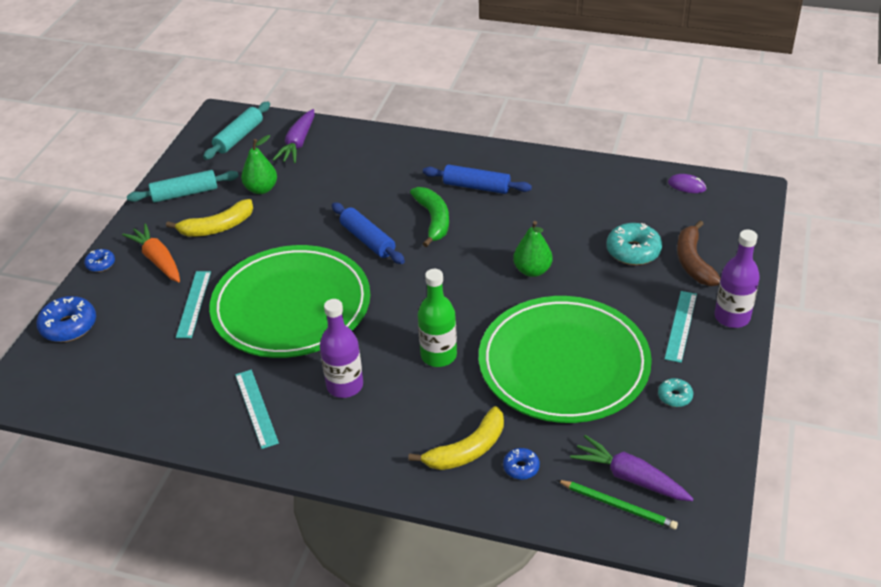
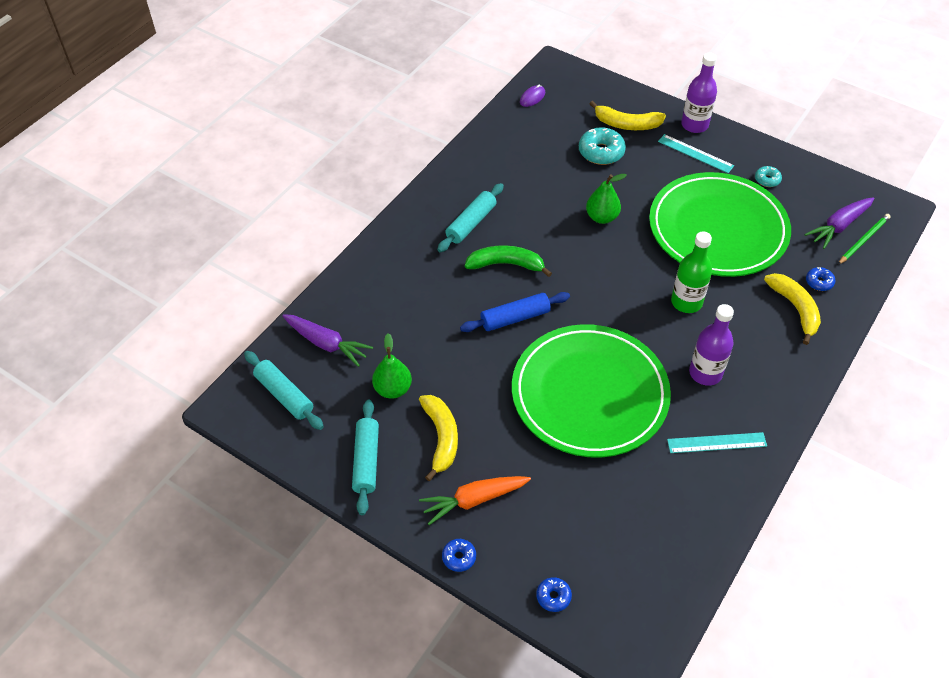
camera: 75 degrees left, 10 degrees up
(69, 326) = (553, 597): blue donut -> blue donut, size x0.55
(194, 304) = (557, 474): turquoise ruler -> none
(476, 187) = (471, 223): blue rolling pin -> turquoise rolling pin
(693, 262) = (627, 124): brown banana -> yellow banana

